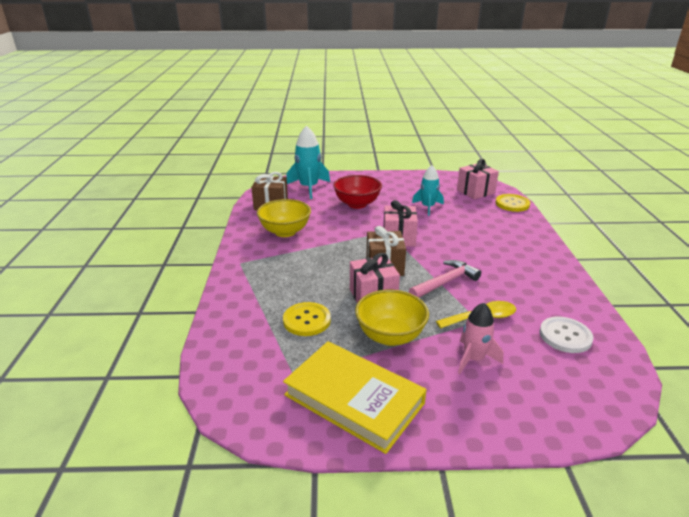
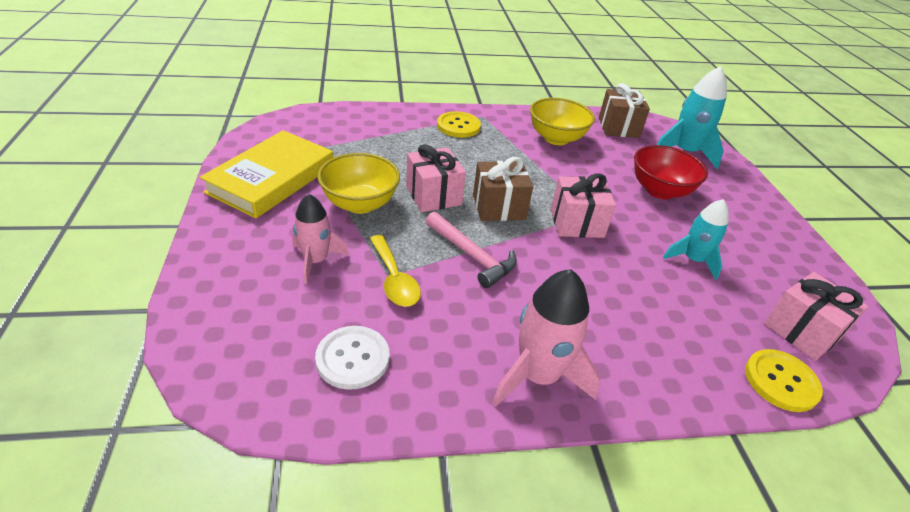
camera: 80 degrees right, 10 degrees up
(307, 320) = (387, 154): yellow button -> yellow button (458, 126)
(543, 268) = (538, 375): none -> pink rocket

